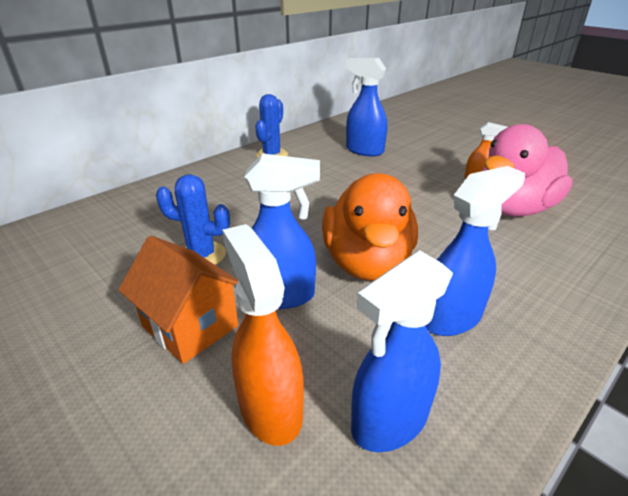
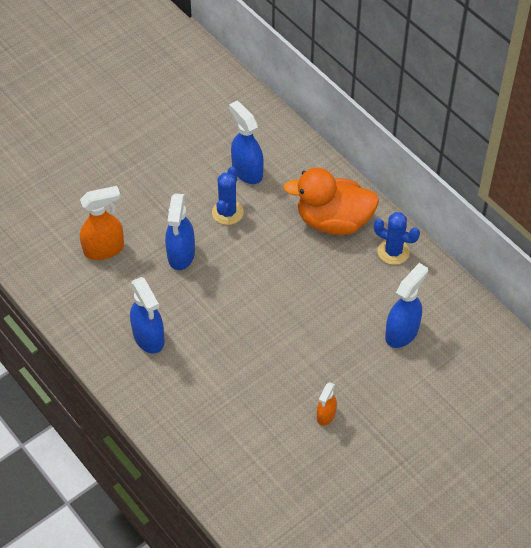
camera: 95 degrees right, 20 degrees up
(190, 326) = (161, 214): orange house -> none
(367, 263) = (207, 304): orange duck -> orange duck (333, 221)
(389, 420) = (89, 294): blue spray bottle -> blue spray bottle (247, 171)
(512, 209) = (268, 422): pink duck -> none

